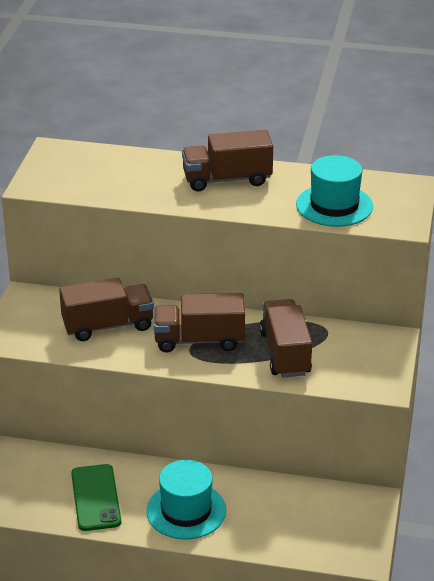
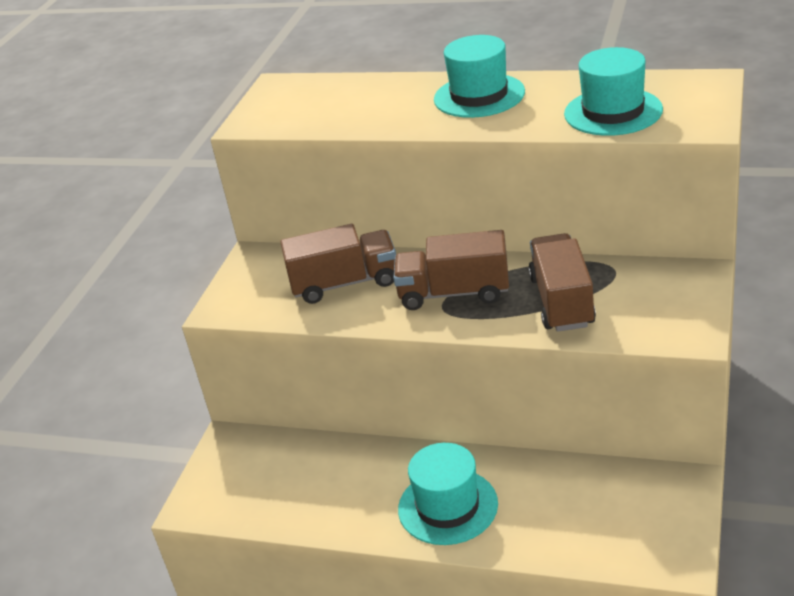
camera: 10 degrees right, 0 degrees up
(95, 498) = (337, 494): green phone -> none
(227, 179) = (479, 96): brown truck -> turquoise hat

